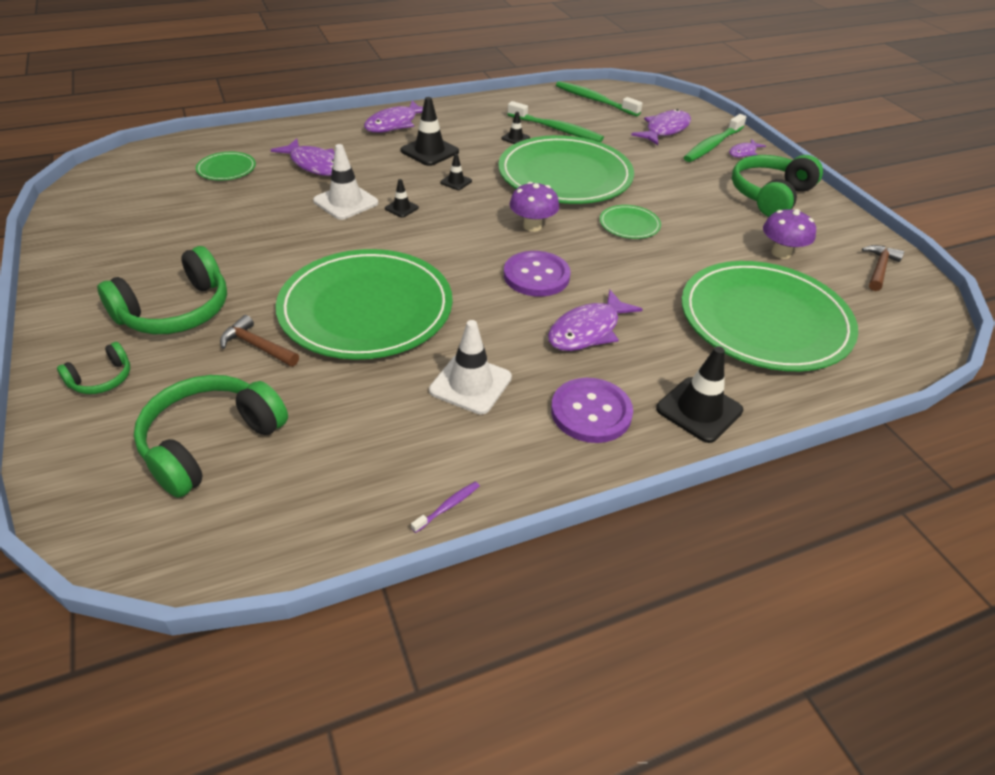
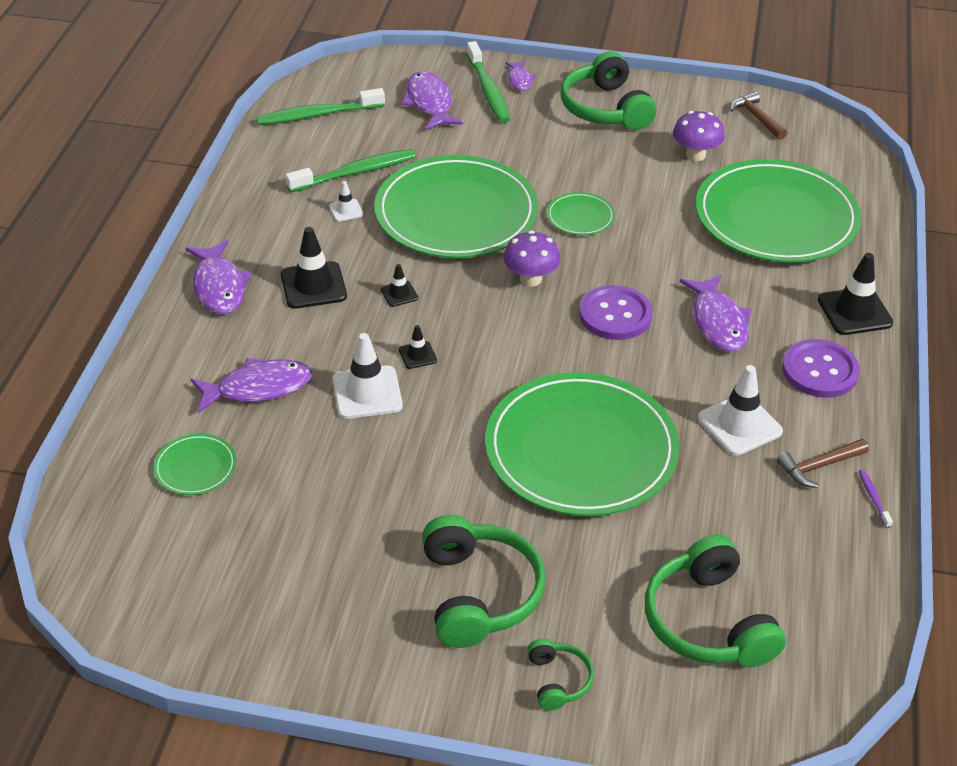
camera: 55 degrees left, 0 degrees up
(257, 346) = (586, 547): brown hammer -> brown hammer (819, 466)
(515, 138) = (346, 210): black traffic cone -> white traffic cone

